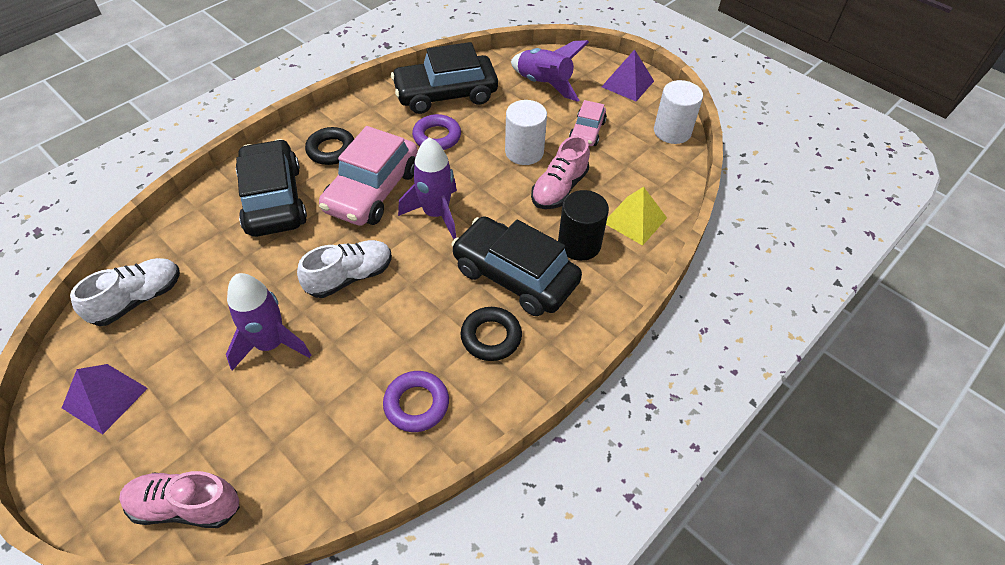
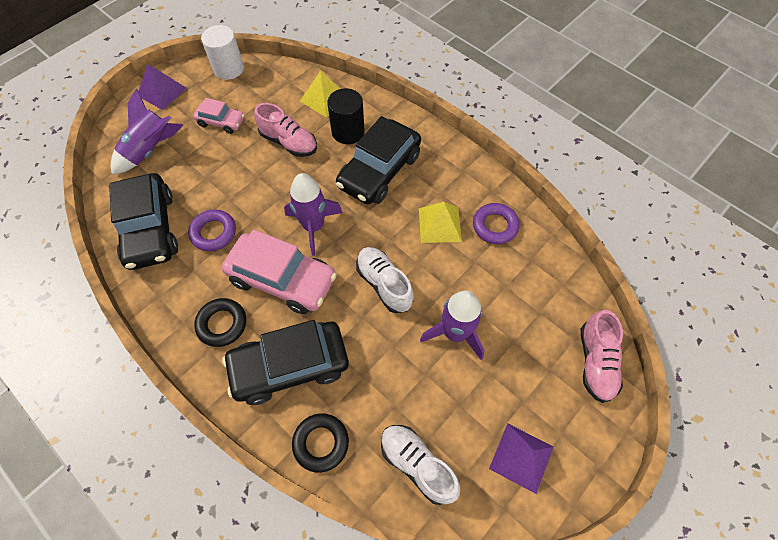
camera: 90 degrees left, 10 degrees up
(426, 338) = (439, 224): none -> yellow pyramid
(491, 337) = (435, 184): black ring -> black ring (321, 443)
(524, 152) = (242, 165): white cylinder -> none

